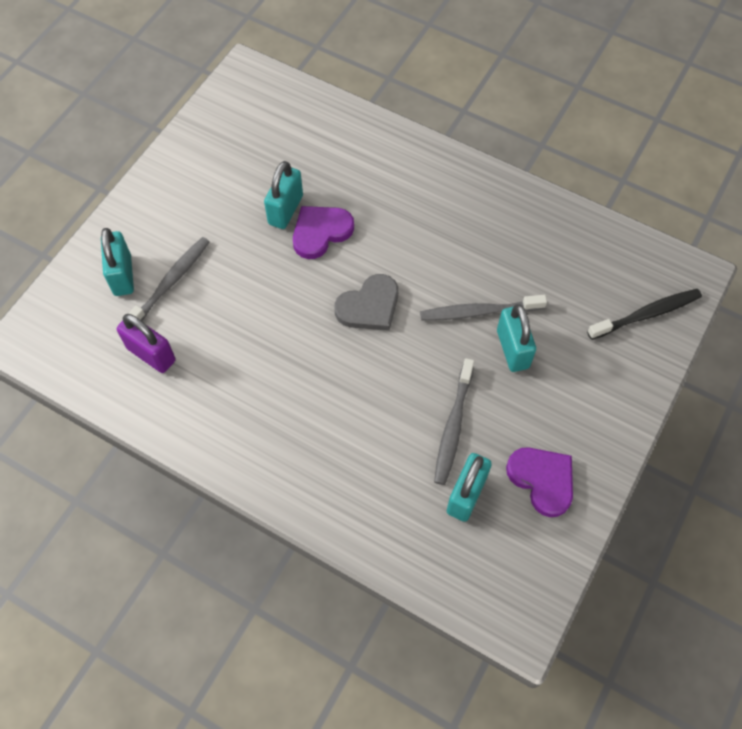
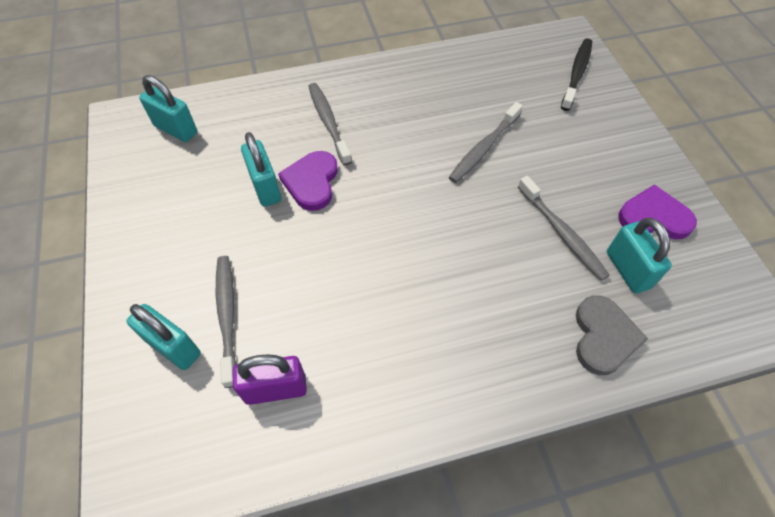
camera: 45 degrees left, 5 degrees down
(369, 306) = (408, 203): grey heart -> grey heart (603, 337)
(385, 192) = (328, 122): none -> grey toothbrush
(512, 349) = (533, 153): turquoise padlock -> turquoise padlock (176, 129)

